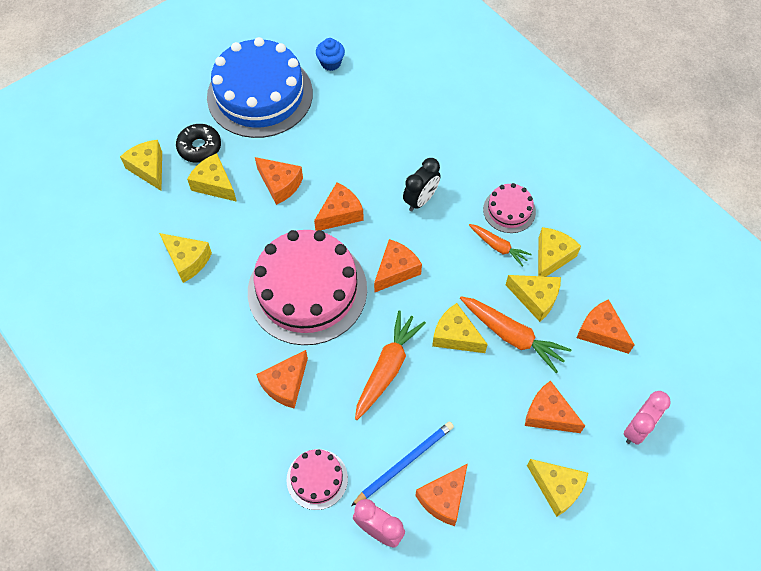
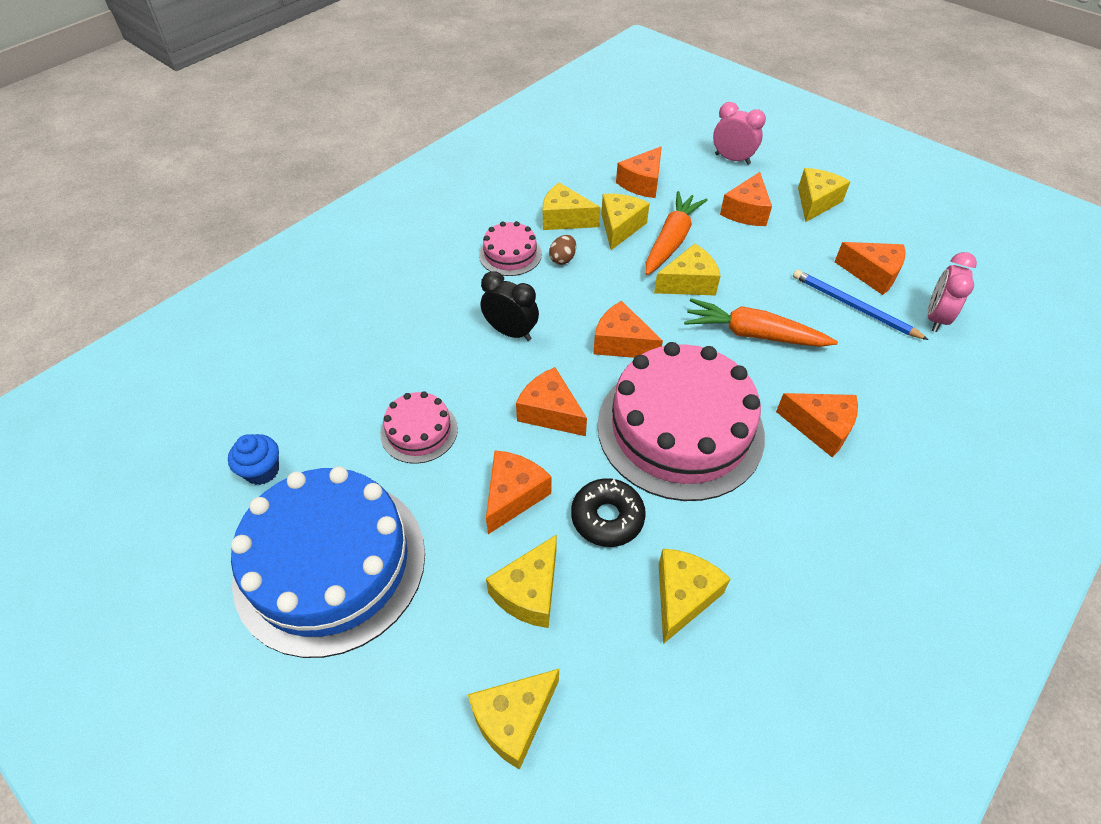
camera: 100 degrees left, 10 degrees down
(199, 147) = (454, 637): black donut -> black donut (607, 518)
(317, 479) = (915, 377): pink cake -> pink cake (419, 431)
(455, 336) = (689, 283): yellow cheese -> yellow cheese turned 135 degrees counterclockwise
(498, 247) = (563, 259): orange carrot -> brown egg

